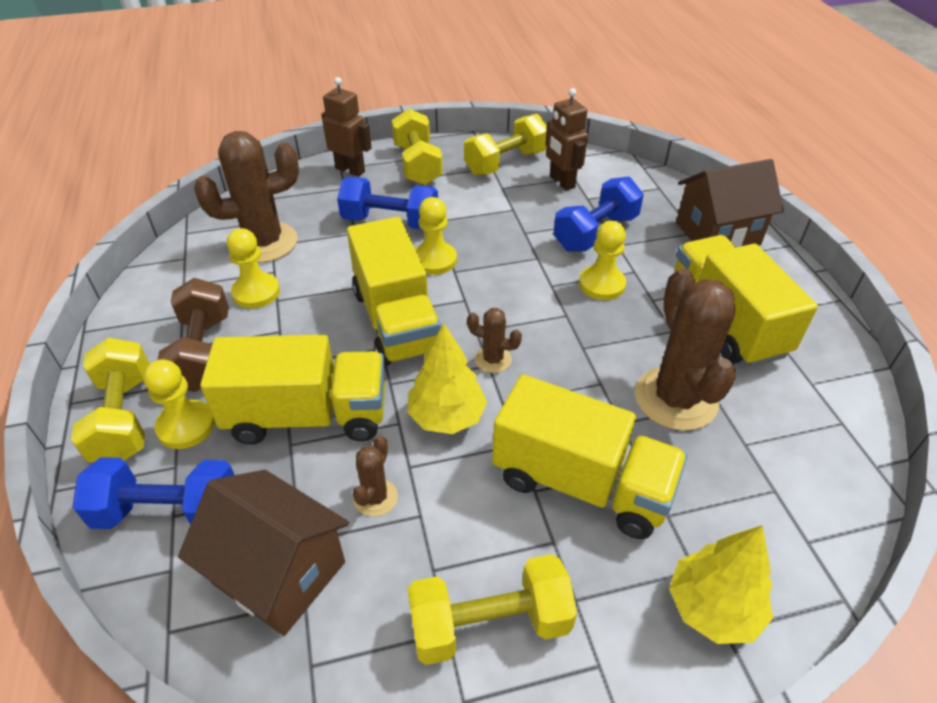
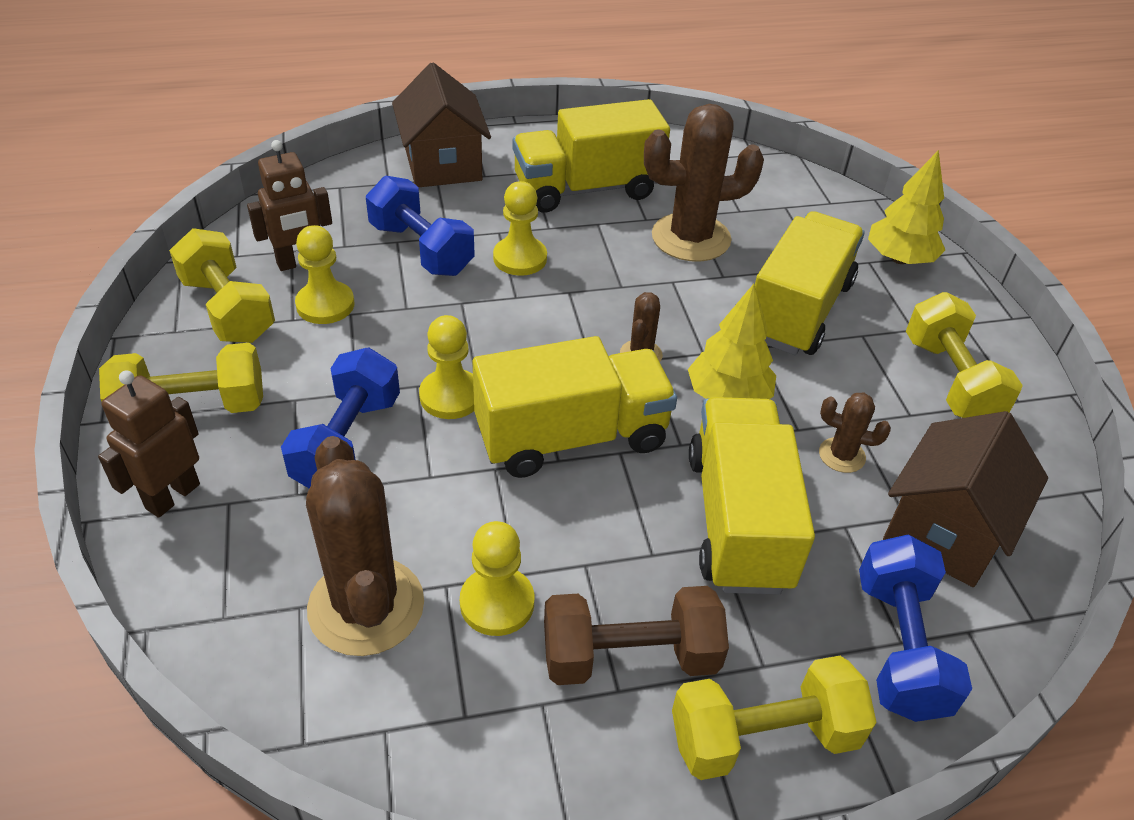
camera: 90 degrees left, 0 degrees up
(186, 426) = (768, 653): yellow pawn -> yellow pawn (325, 305)

